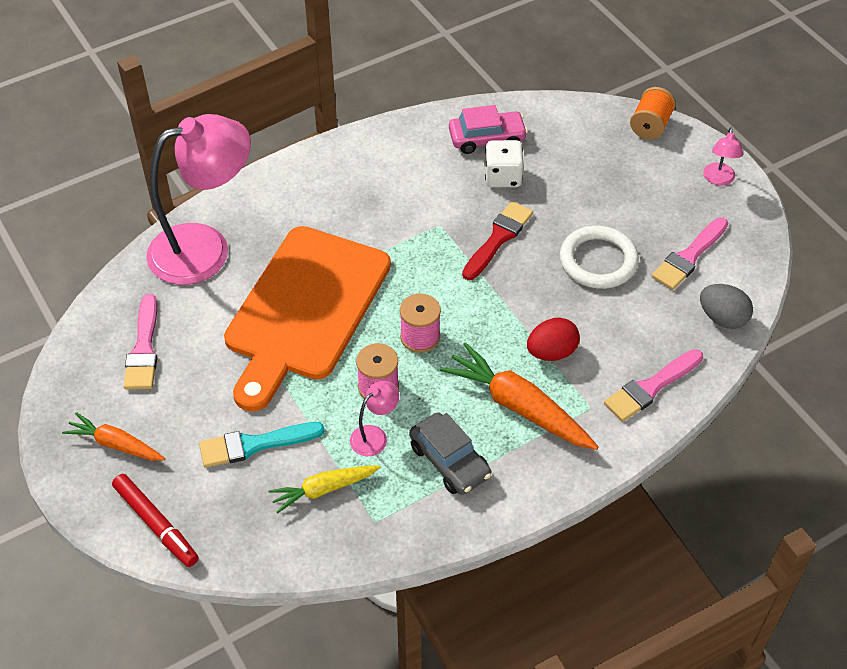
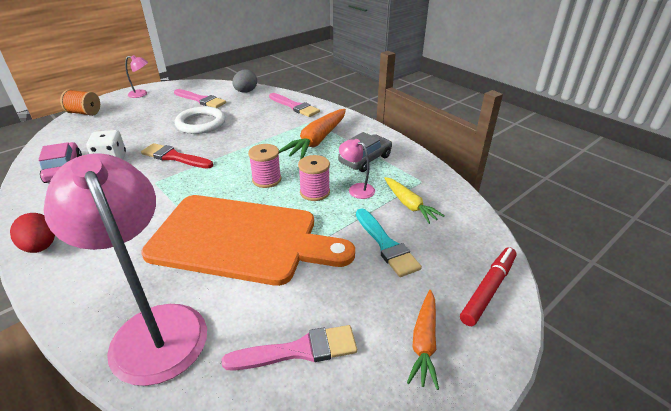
camera: 100 degrees left, 15 degrees down
(551, 352) = (274, 133): red egg -> red egg (41, 247)

